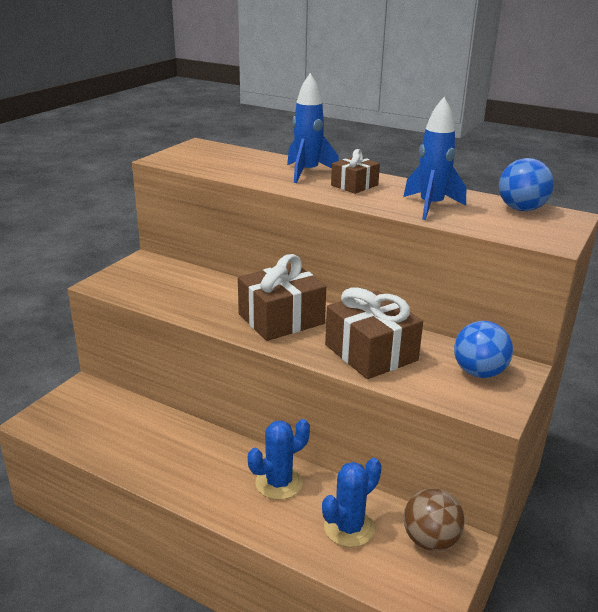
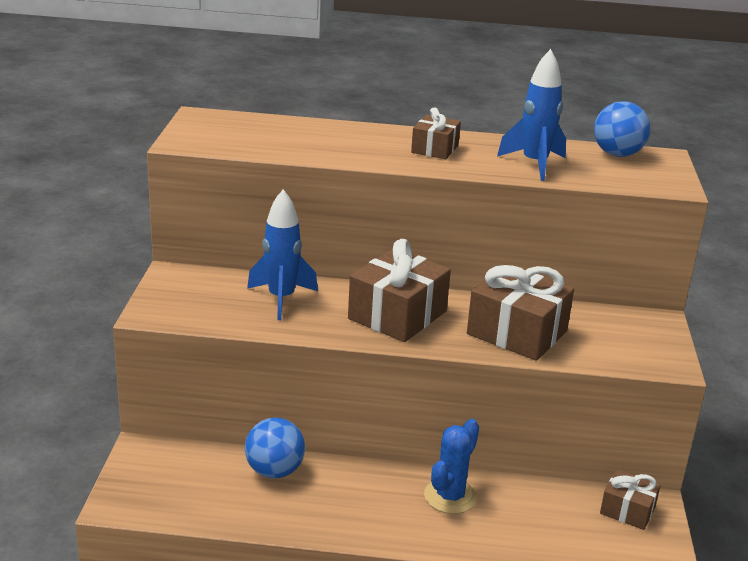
camera: 25 degrees left, 0 degrees up
(307, 173) = (369, 139): blue rocket -> blue rocket (281, 299)
(349, 528) = (548, 520): blue cactus -> none
(430, 540) = (627, 510): brown ball -> brown gift
(479, 373) = (629, 331): blue ball -> blue ball (274, 471)

